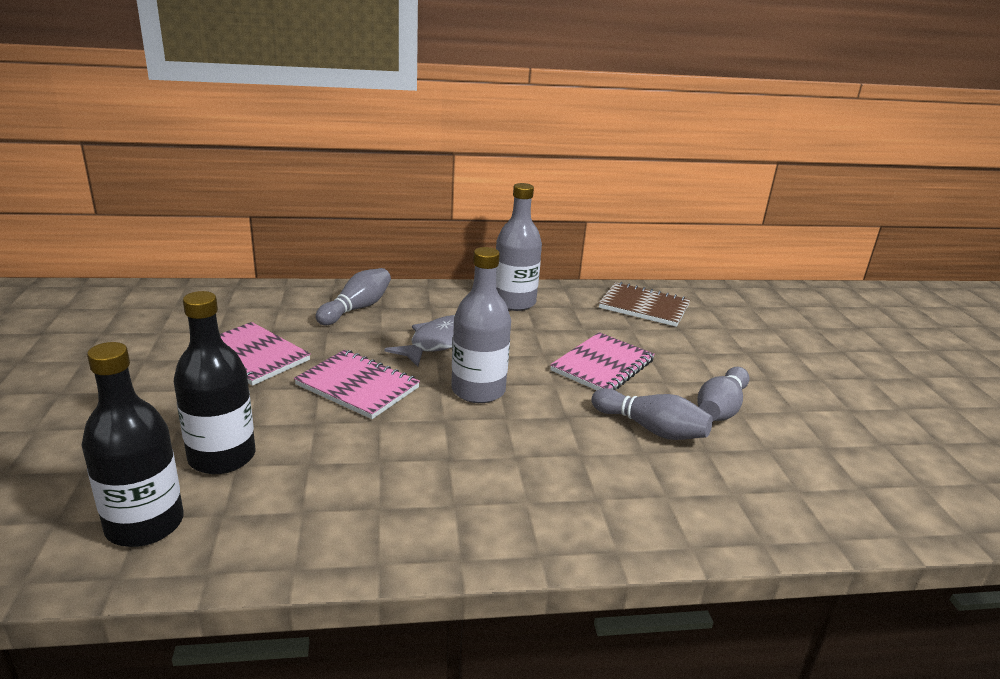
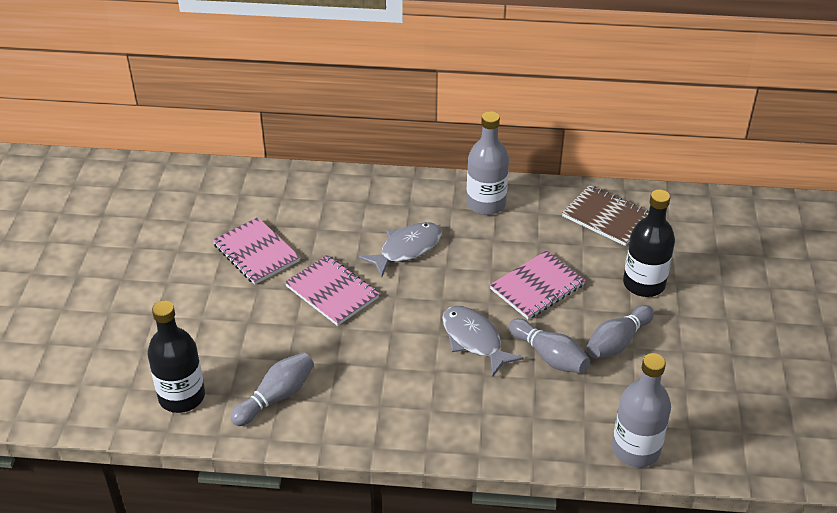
camera: 15 degrees right, 15 degrees up
(222, 457) = (230, 349): black bottle -> black bottle (644, 284)
(357, 308) = (346, 203): grey bowling pin -> grey bowling pin (276, 397)
(478, 390) = (424, 304): grey bottle -> grey bottle (635, 449)
(552, 420) = (474, 340): none -> grey fish

